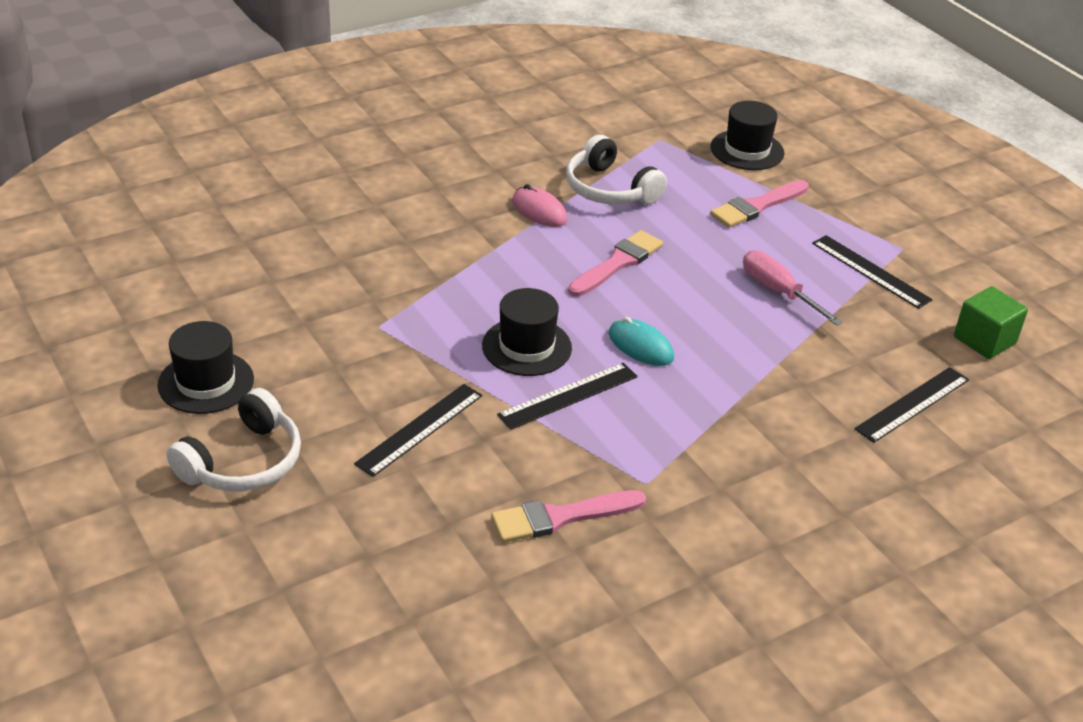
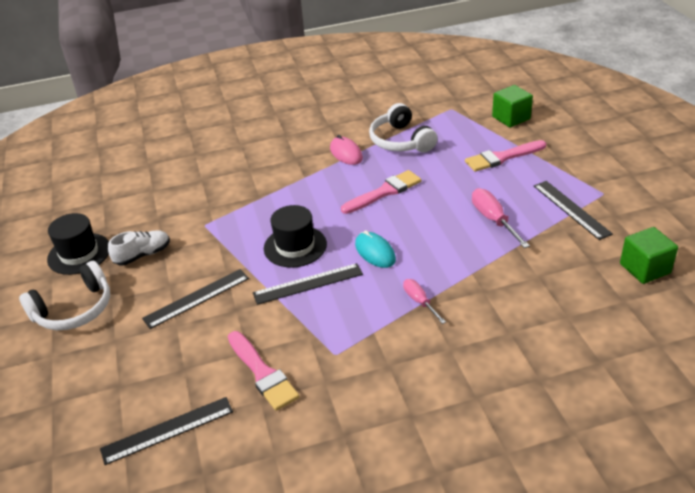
camera: 20 degrees right, 0 degrees up
(307, 376) = (143, 255): none -> white shoe
(561, 517) = (262, 373): pink brush -> pink brush turned 120 degrees counterclockwise
(726, 405) = (419, 301): none -> pink screwdriver
(747, 150) = (511, 118): black hat -> green cube
(913, 404) = (566, 314): black ruler -> black ruler (167, 430)

